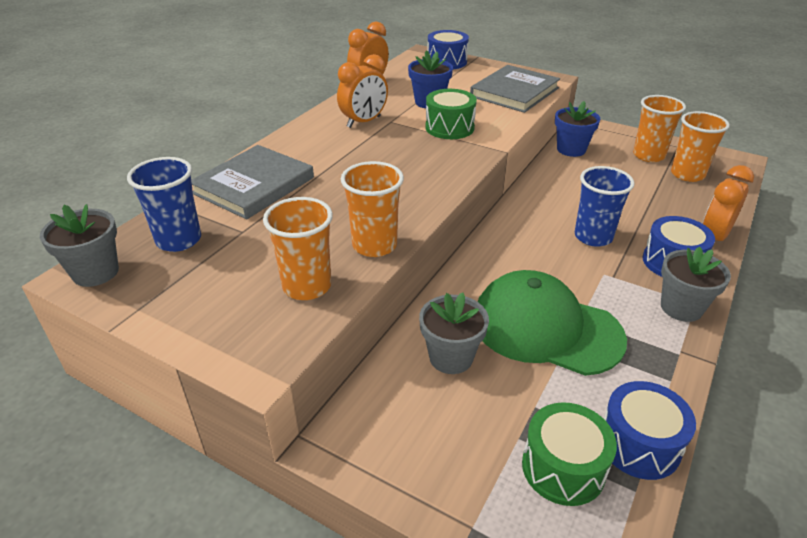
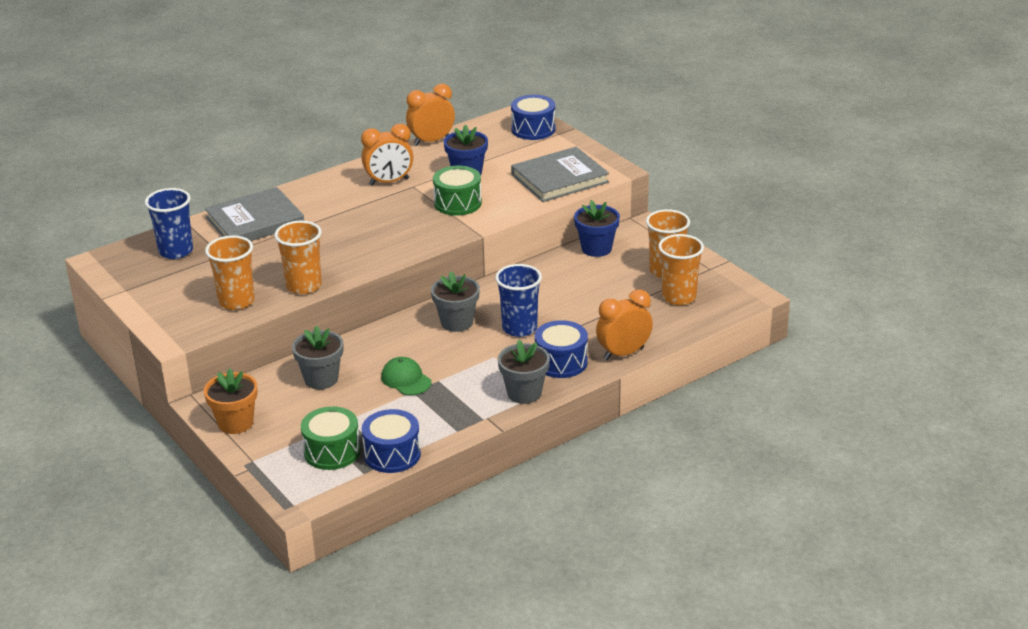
camera: 25 degrees right, 5 degrees down
(95, 272) = (112, 261): grey flower pot -> grey flower pot (456, 322)
(396, 464) = (235, 423): none -> orange flower pot
(546, 328) = (406, 379): green cap -> green cap, size x0.47

